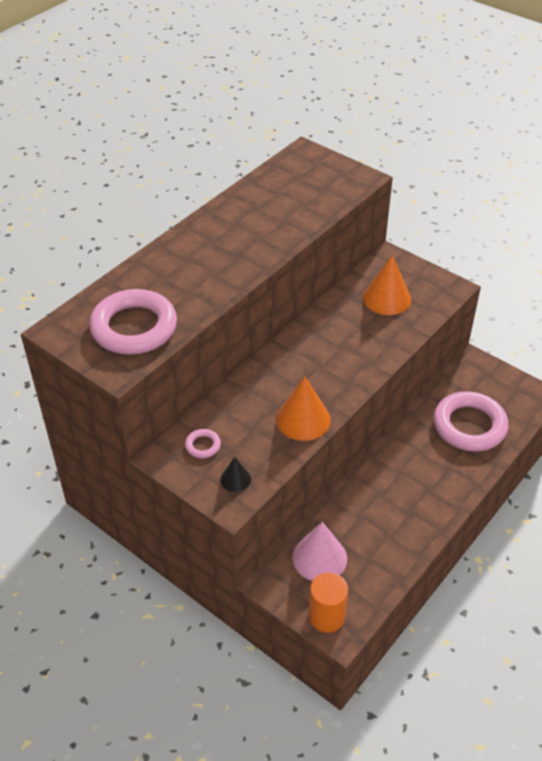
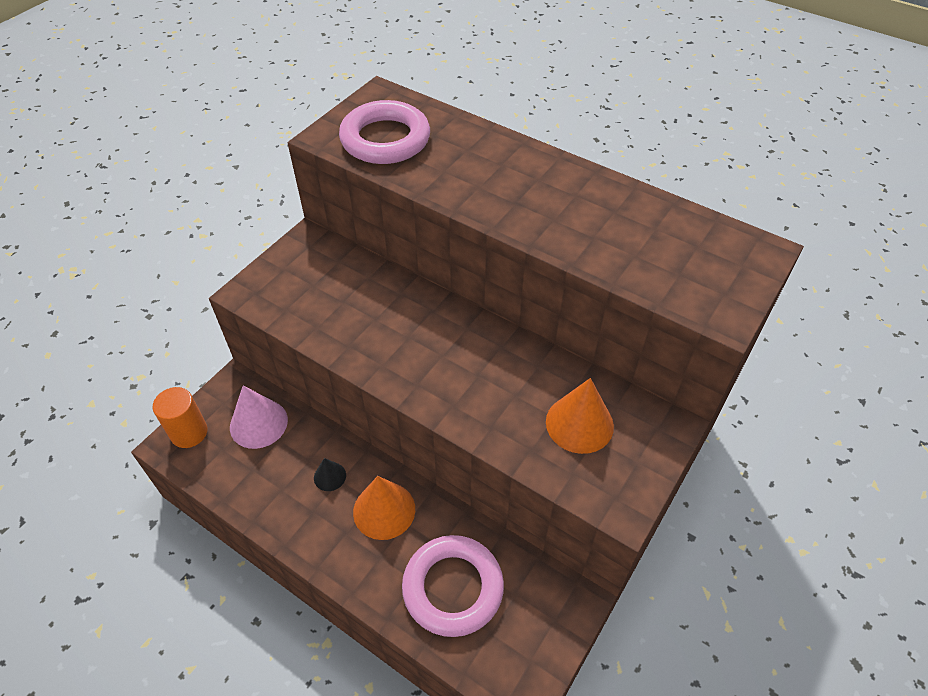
camera: 85 degrees right, 5 degrees up
(203, 445) = (321, 265): pink ring -> none
(235, 479) = (275, 293): black cone -> black cone (330, 476)
(303, 419) = (356, 343): orange cone -> orange cone (384, 510)

